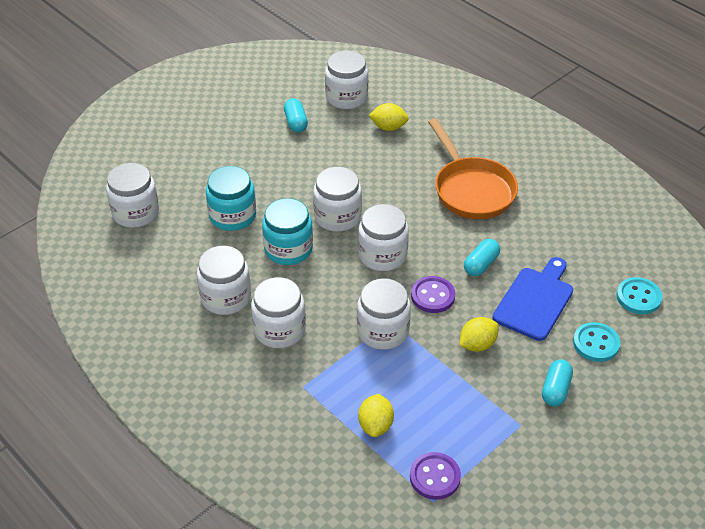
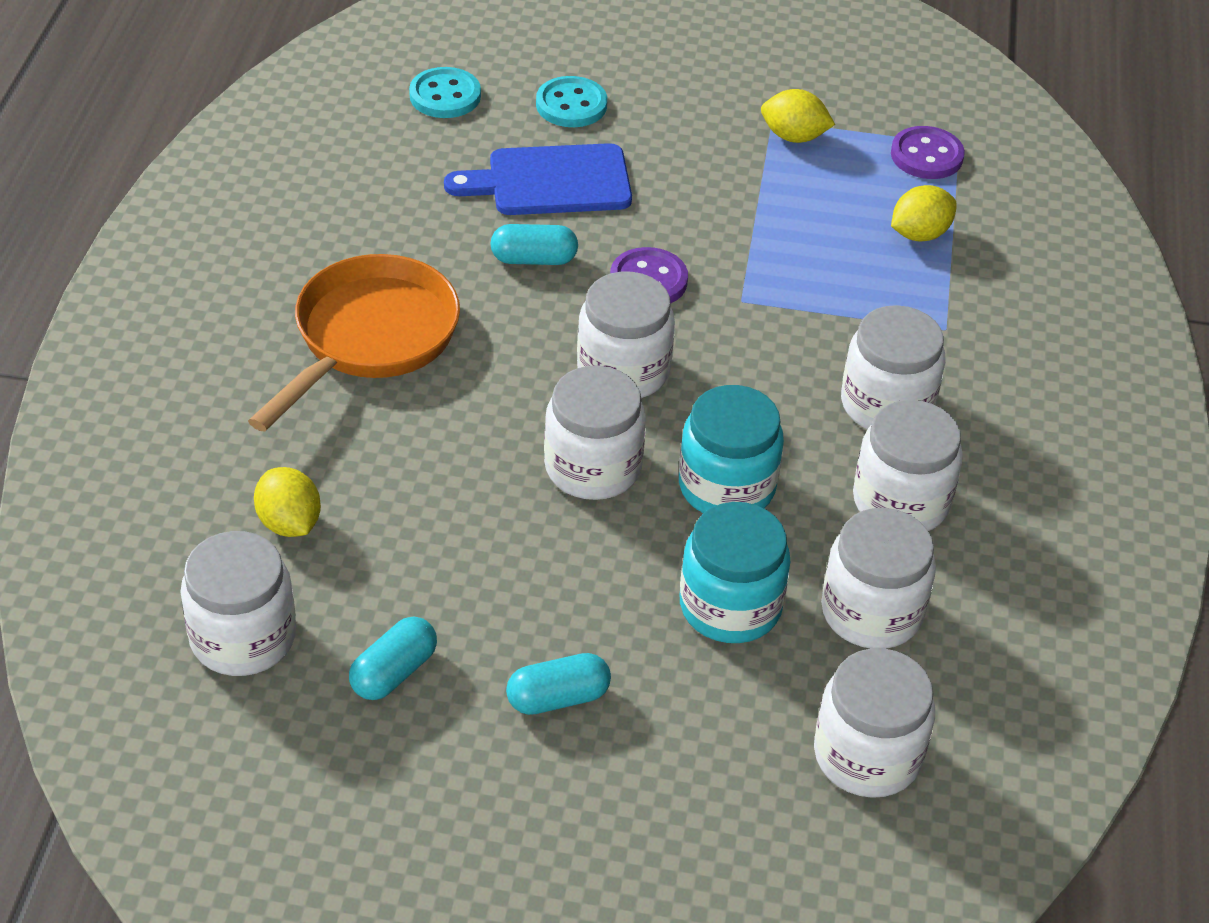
camera: 130 degrees left, 0 degrees up
(383, 331) = (767, 299): white jar -> white jar (871, 612)
(477, 344) = (689, 202): yellow lemon -> yellow lemon (794, 137)
(555, 390) = (686, 111): turquoise capsule -> turquoise capsule (558, 698)

